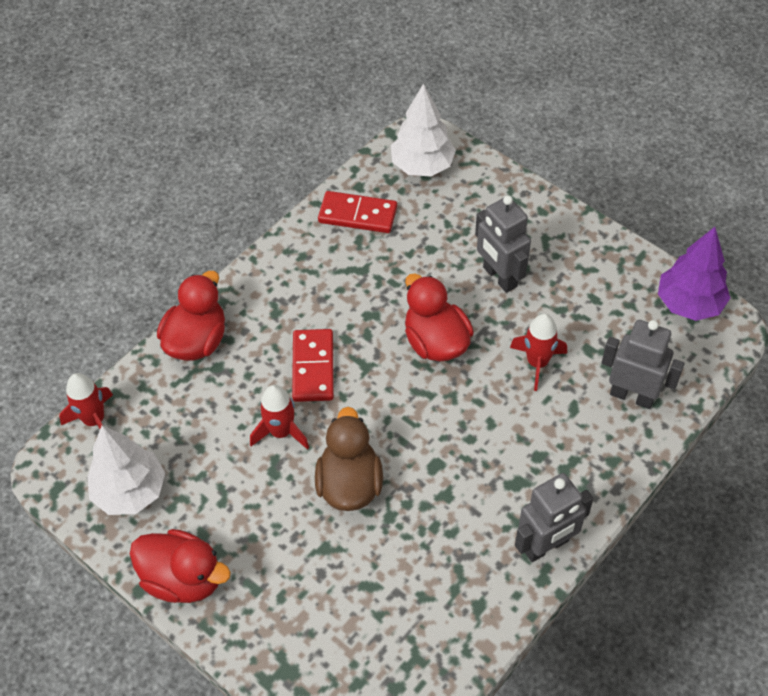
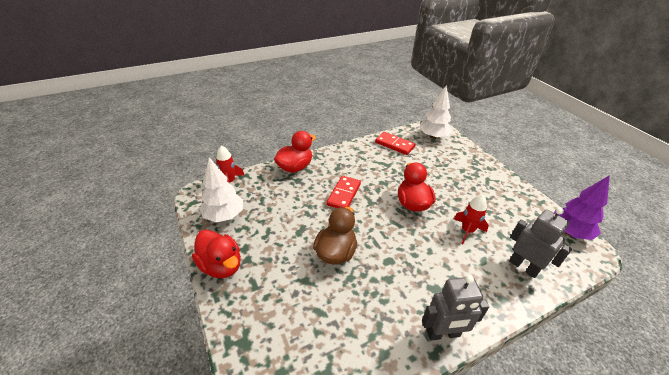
camera: 20 degrees right, 15 degrees down
(281, 432) = (312, 216): red rocket -> none
(499, 277) = (457, 187): grey robot -> none

